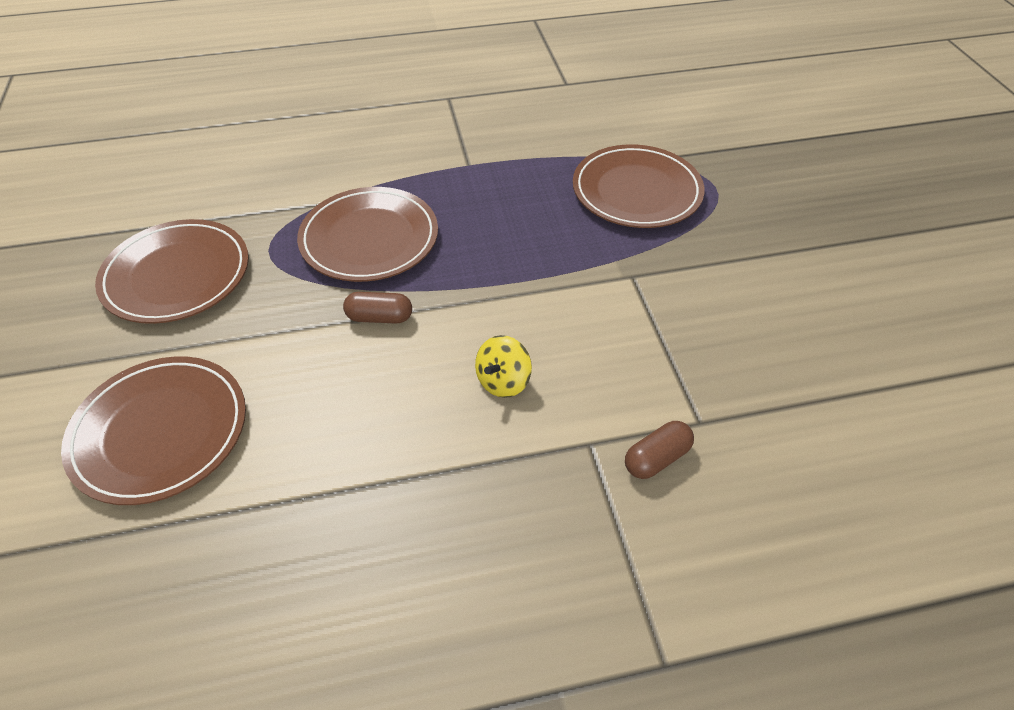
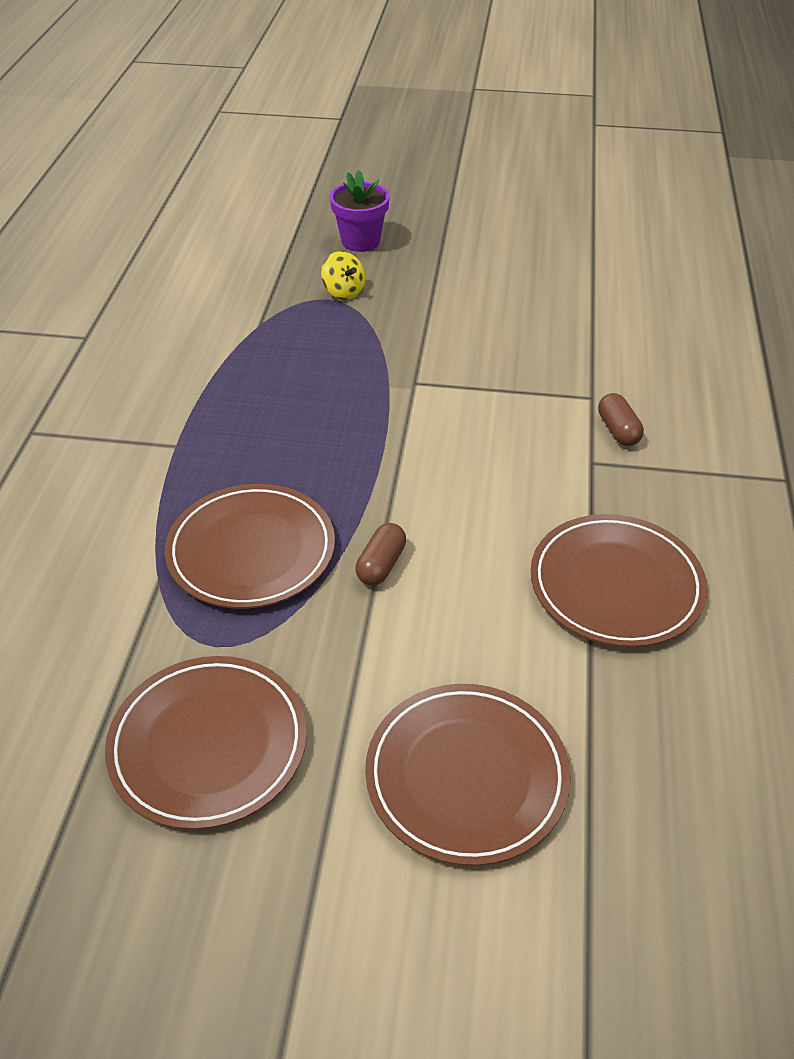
camera: 70 degrees left, 5 degrees down
(503, 381) = (504, 495): yellow spinning top -> yellow spinning top (343, 292)
(636, 191) = (302, 345): brown plate -> brown plate (616, 585)
(826, 181) = (360, 241): none -> purple flower pot

